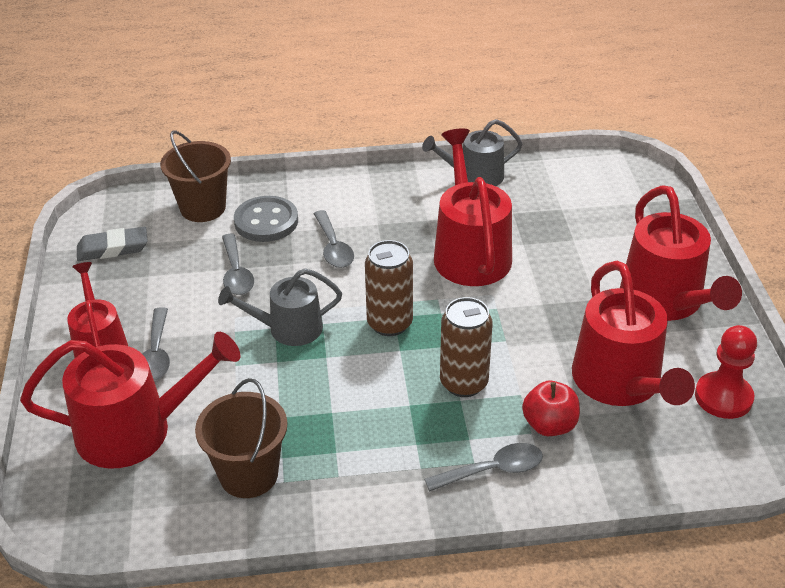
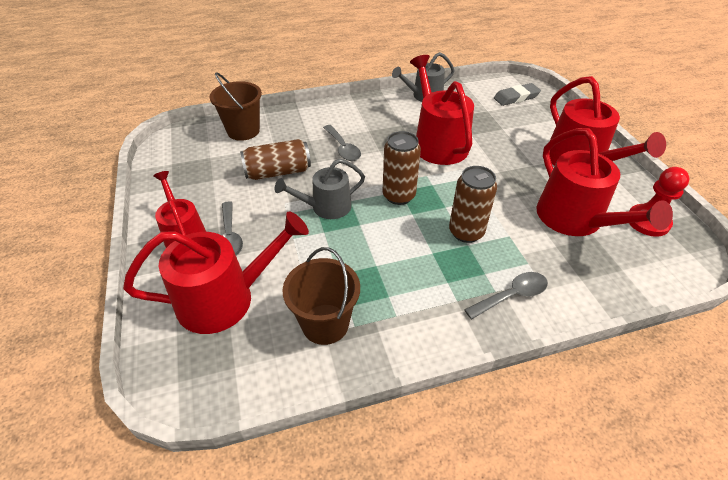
camera: 10 degrees left, 5 degrees up
(113, 248) = (182, 163): grey eraser -> grey eraser (516, 97)
(236, 273) = (278, 172): grey spoon -> brown can
(266, 221) = (291, 135): grey button -> none
(549, 425) = (539, 256): red apple -> none

